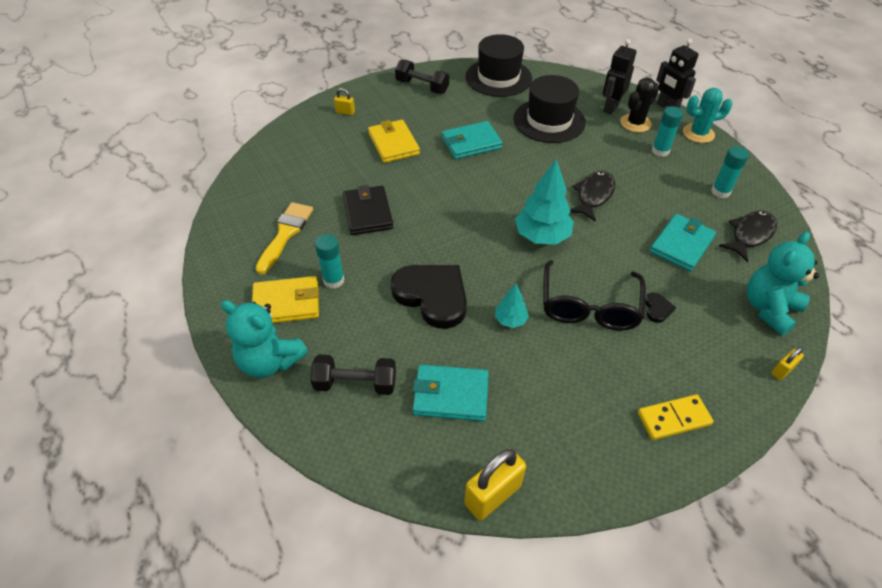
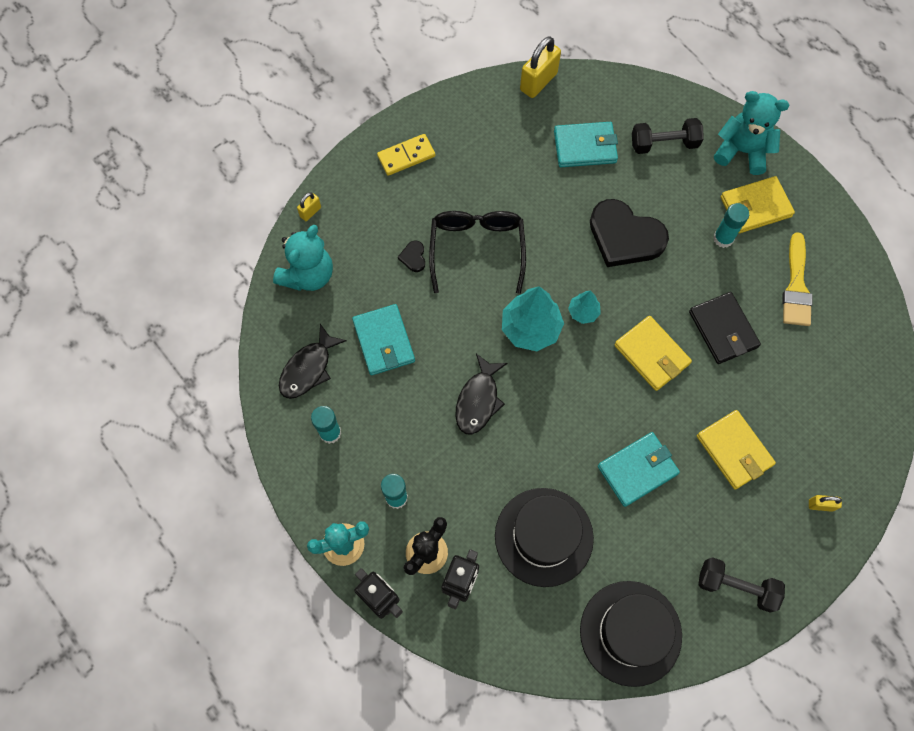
camera: 170 degrees right, 20 degrees up
(437, 205) = (651, 354): none -> yellow wallet
(510, 320) = (548, 223): turquoise tree -> turquoise tree (583, 312)
(681, 245) = (384, 341): turquoise wallet -> turquoise wallet turned 45 degrees counterclockwise

